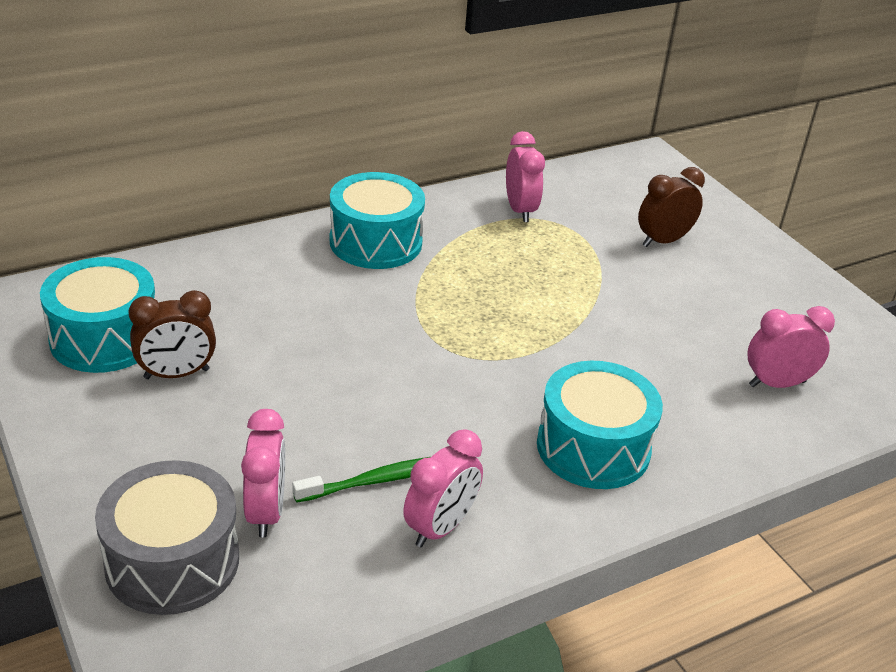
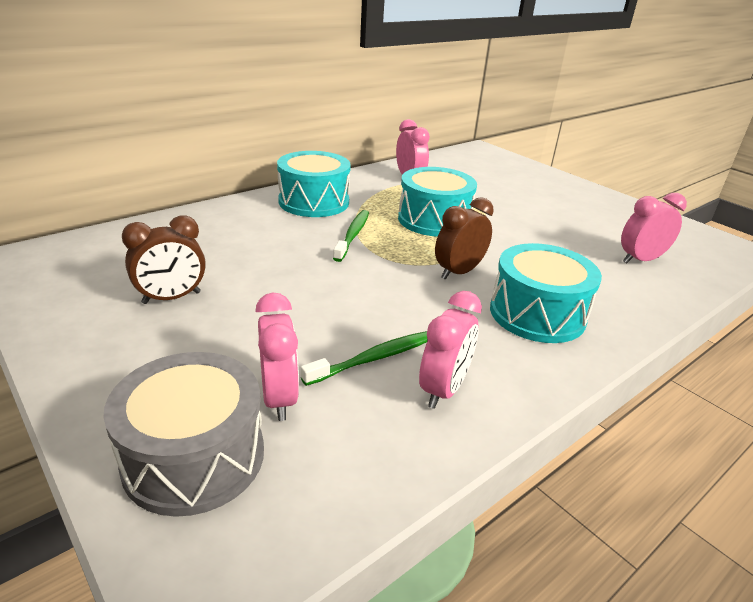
camera: 10 degrees left, 5 degrees down
(105, 338) = (102, 278): turquoise drum -> turquoise drum (434, 220)
(409, 304) = (353, 235): none -> green toothbrush
(663, 241) = (513, 188): brown clock -> brown clock (458, 272)

